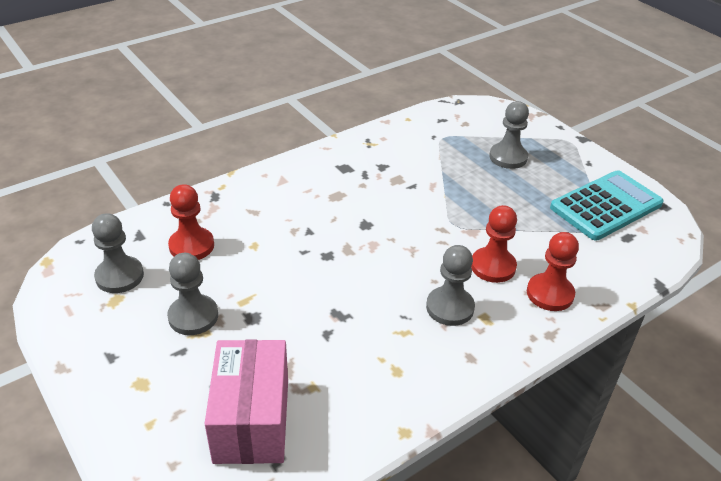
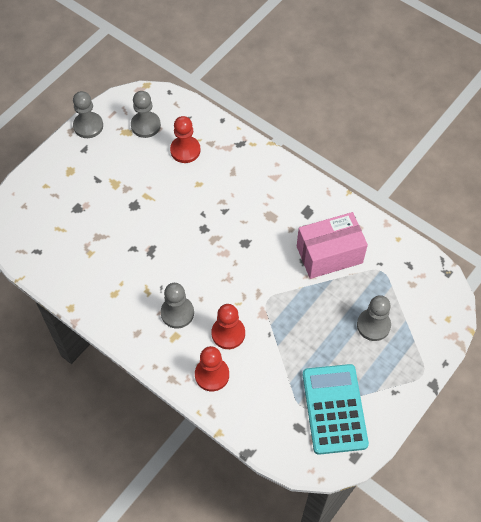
camera: 75 degrees right, 20 degrees up
(193, 316) = (125, 175): grey pawn -> grey pawn (88, 126)
(252, 420) = (59, 231): pink box -> pink box (329, 254)
(606, 206) = (334, 409): turquoise calculator -> turquoise calculator turned 135 degrees counterclockwise

